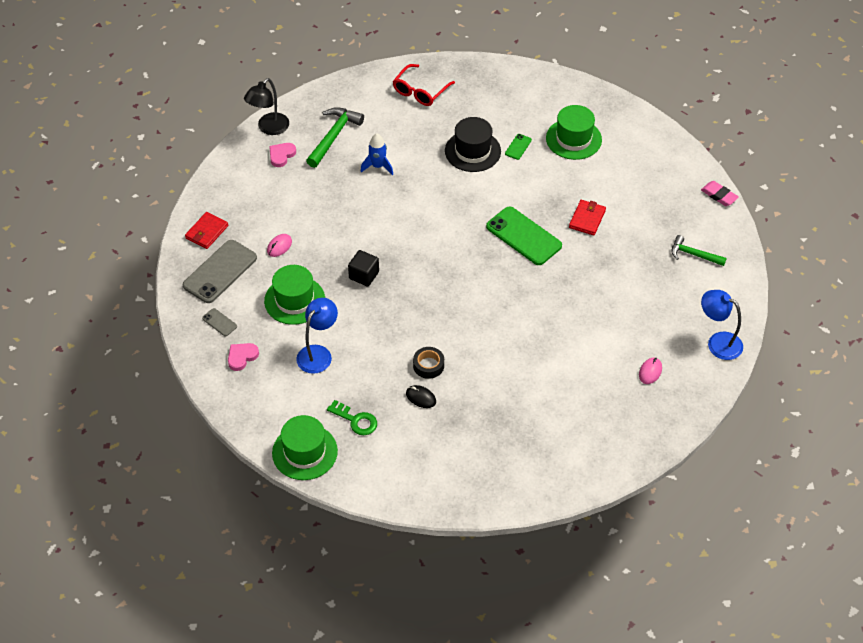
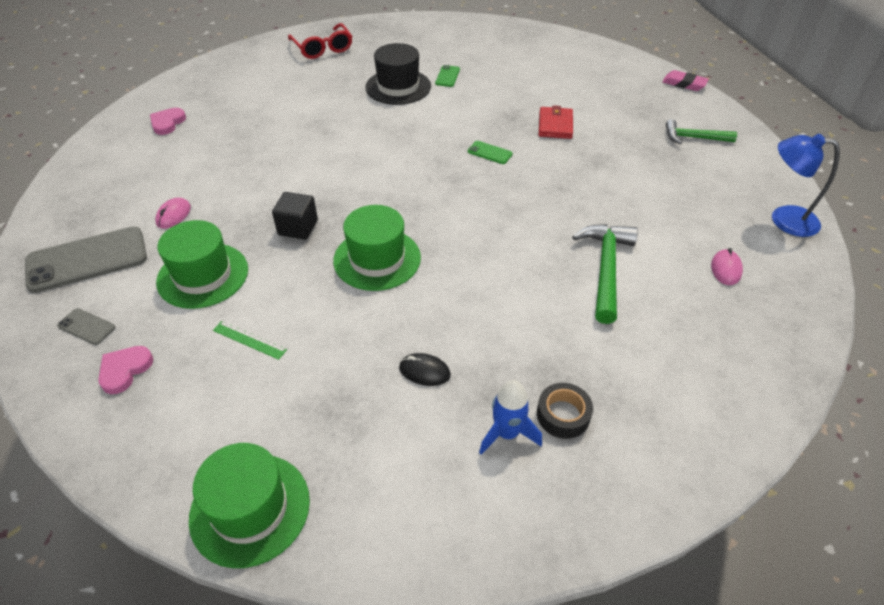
camera: 15 degrees left, 5 degrees down
(207, 232) = (67, 216): red wallet -> none
(220, 272) = (87, 260): grey phone -> grey phone turned 45 degrees clockwise
(269, 128) = (149, 101): black lamp -> none
(318, 353) = (249, 340): blue lamp -> green ruler
(333, 136) = (231, 97): green hammer -> green hammer (605, 269)
(356, 420) = (330, 430): green key -> none
(378, 166) = (290, 115): blue rocket -> blue rocket (507, 433)
(420, 91) = (322, 48): red glasses -> red glasses turned 45 degrees counterclockwise
(428, 365) = (421, 323): black tape -> black tape (563, 415)
(523, 236) = (489, 153): green phone -> green phone, size x0.45
(573, 139) = (504, 62): green hat -> green hat (377, 259)

